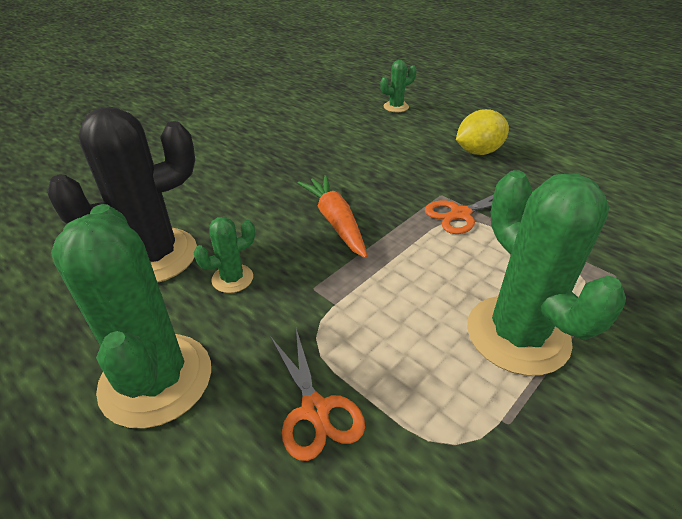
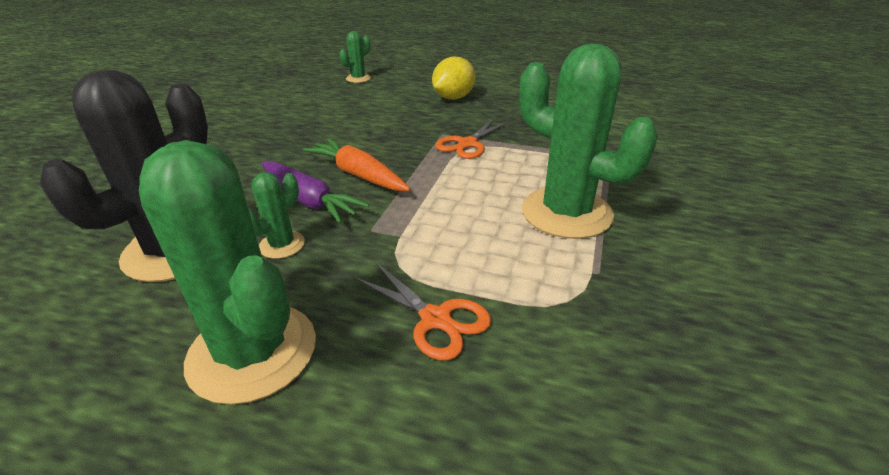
camera: 25 degrees left, 5 degrees down
(278, 237) = (309, 200): none -> purple carrot

